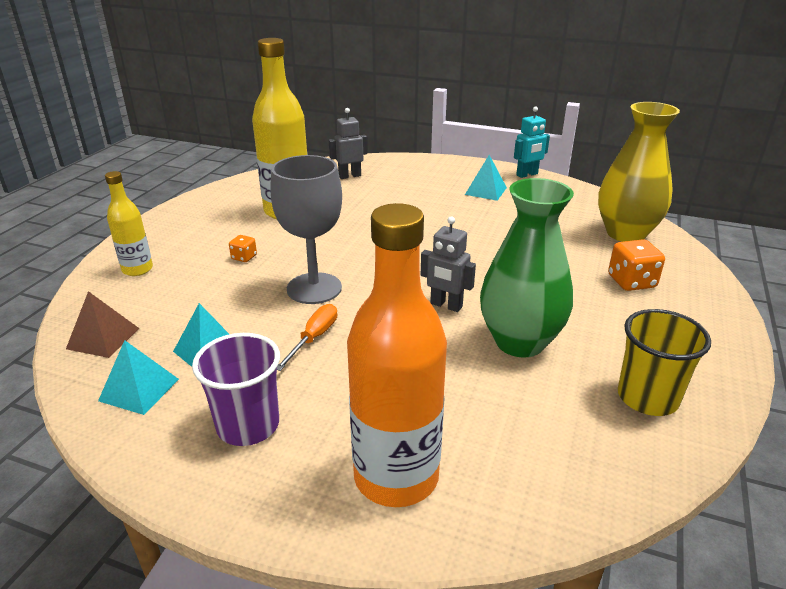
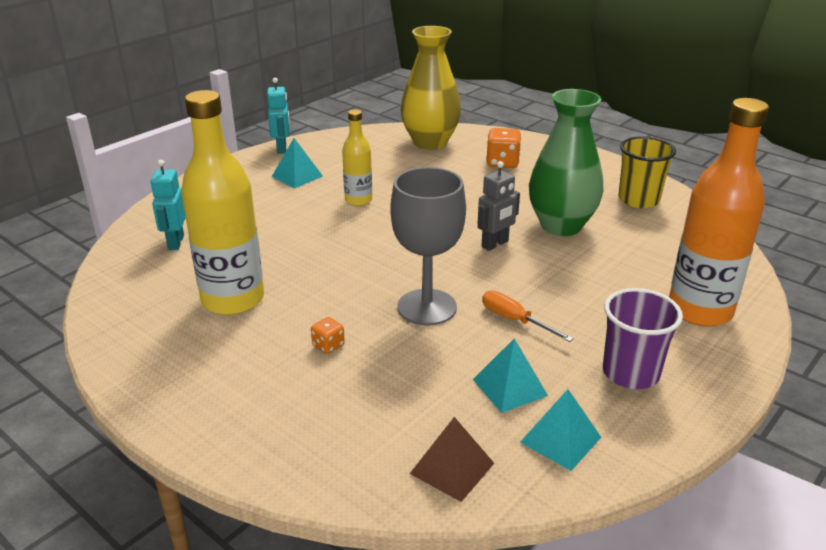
camera: 70 degrees left, 0 degrees up
(137, 269) = (298, 436): yellow bottle -> yellow bottle (358, 200)
(349, 176) = (175, 242): grey robot -> turquoise robot

